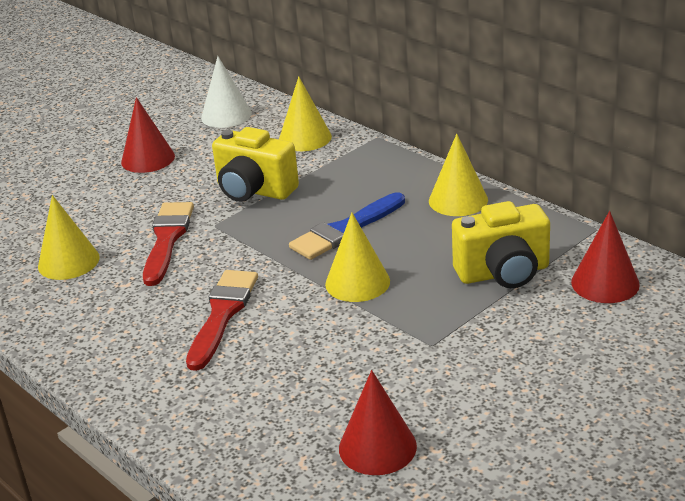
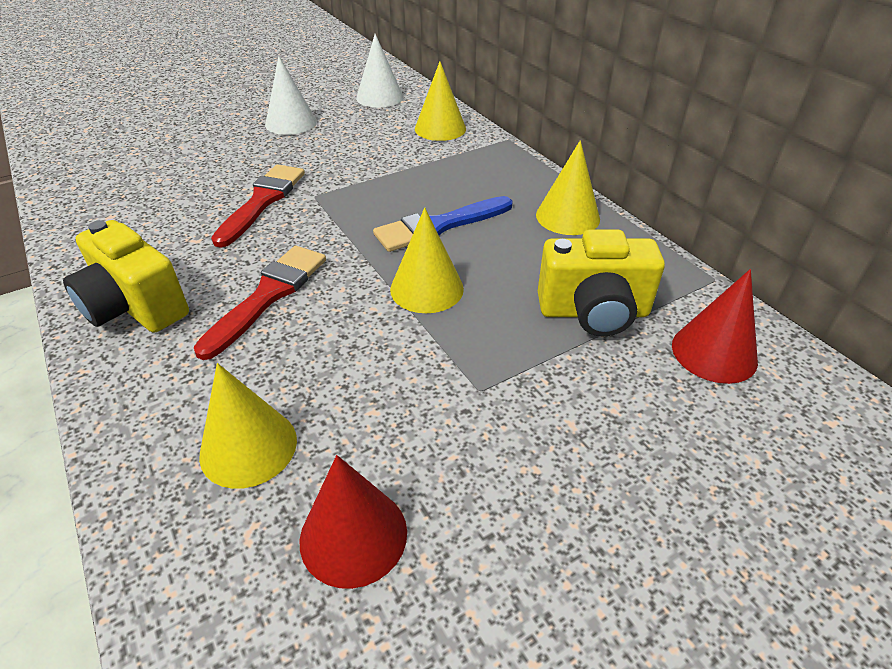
camera: 10 degrees right, 10 degrees up
(68, 262) = (159, 206): yellow cone -> yellow cone (248, 447)
(148, 159) = (291, 123): red cone -> white cone
(254, 191) = (369, 169): yellow camera -> yellow camera (135, 307)

